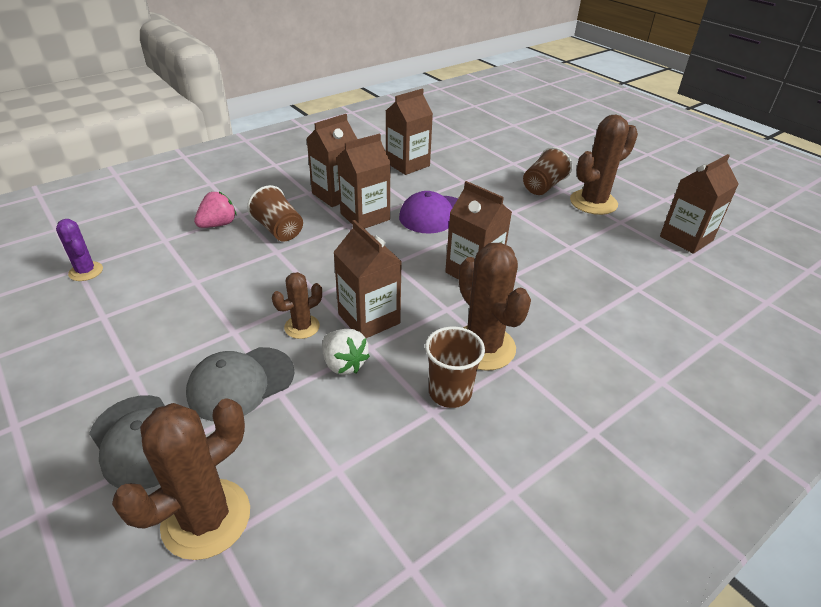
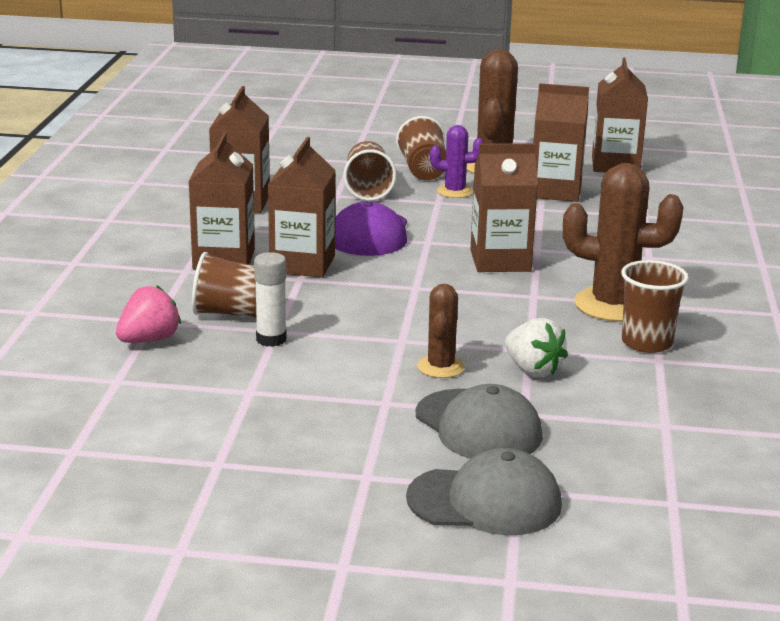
camera: 45 degrees left, 15 degrees down
(86, 271) = (92, 447): purple cactus -> purple cactus (455, 192)
(206, 518) = (638, 501): brown cactus -> none
(218, 224) = (149, 340): pink strawberry -> pink strawberry turned 45 degrees clockwise
(241, 383) = (478, 426): grey cap -> grey cap turned 45 degrees counterclockwise
(263, 255) = (271, 339): none -> white glue stick
(344, 364) = (533, 370): white strawberry -> white strawberry turned 45 degrees clockwise
(369, 319) = (485, 333): brown carton -> brown carton (555, 191)
(487, 185) = (368, 189): none -> brown cup

